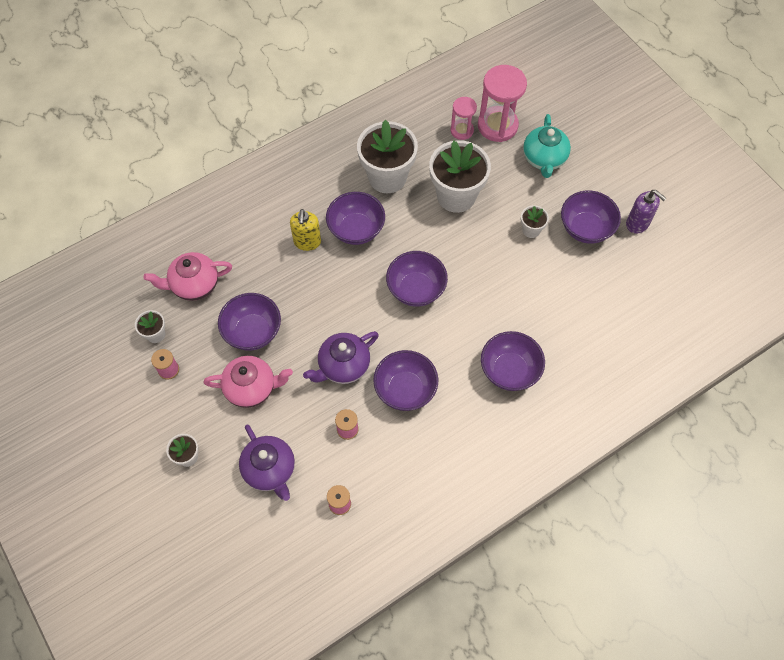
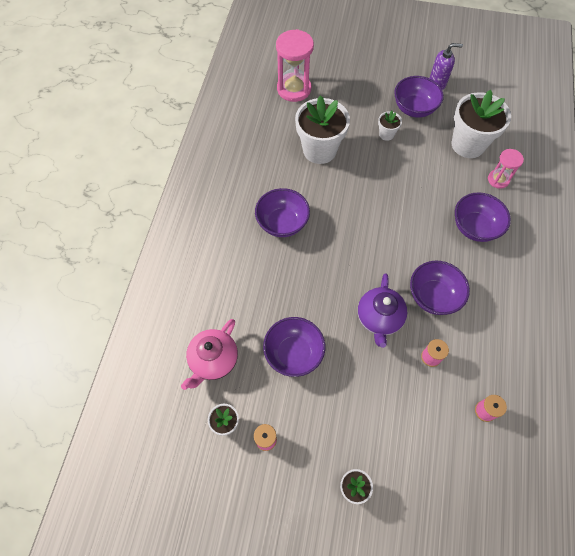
camera: 45 degrees left, 0 degrees up
(251, 388) = (338, 393): pink teapot -> none
(270, 470) = (417, 436): purple teapot -> none
(307, 242) = (259, 259): yellow soap dispenser -> none
(387, 177) = (263, 173): white flower pot -> white flower pot (468, 144)
(416, 289) = (364, 228): purple bowl -> none
(462, 130) = (275, 108): pink hourglass -> pink hourglass (498, 180)
(544, 159) = (344, 87): turquoise teapot -> none

